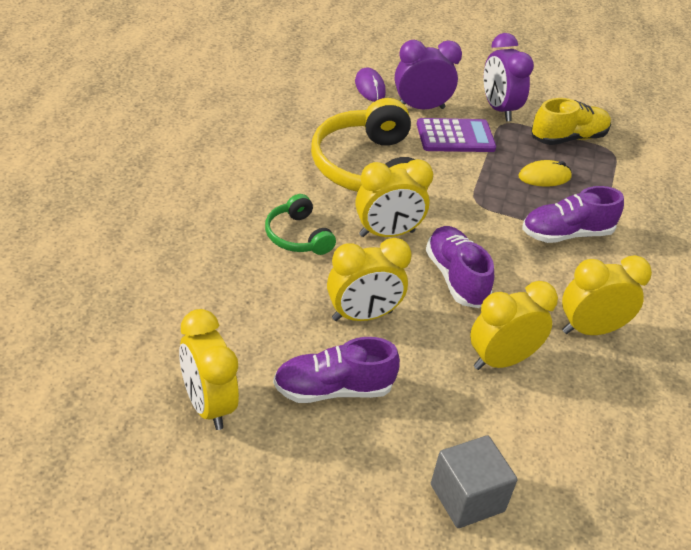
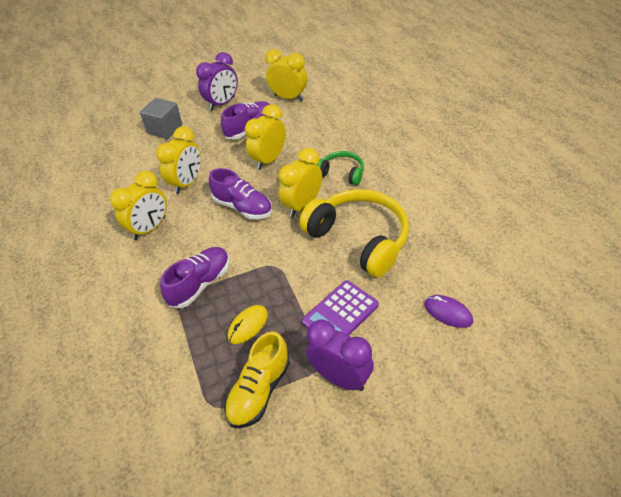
camera: 150 degrees right, 5 degrees up
(420, 107) = (393, 323): purple clock -> purple clock (222, 103)

